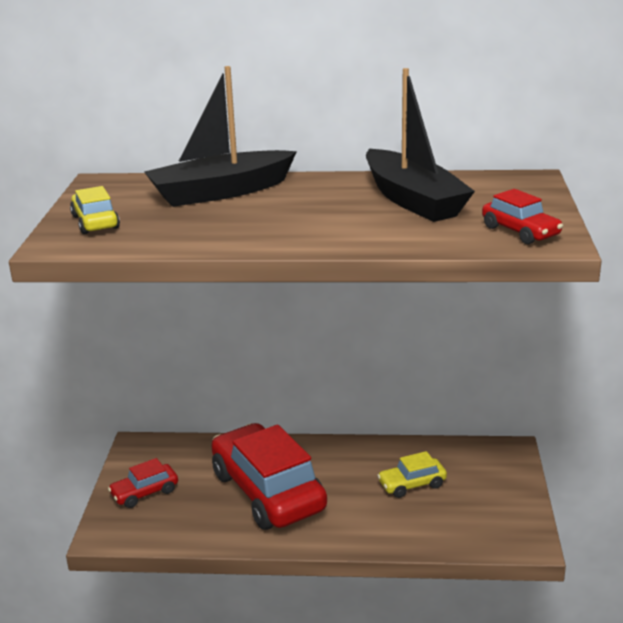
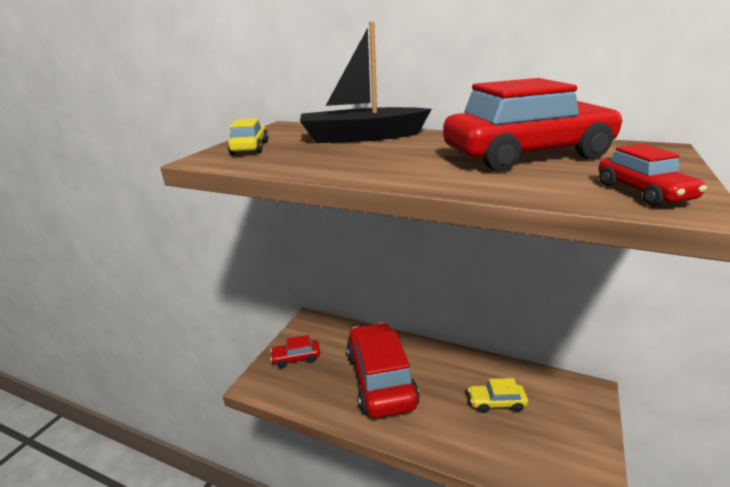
camera: 20 degrees right, 0 degrees up
(413, 200) = (527, 155): black boat -> red car

